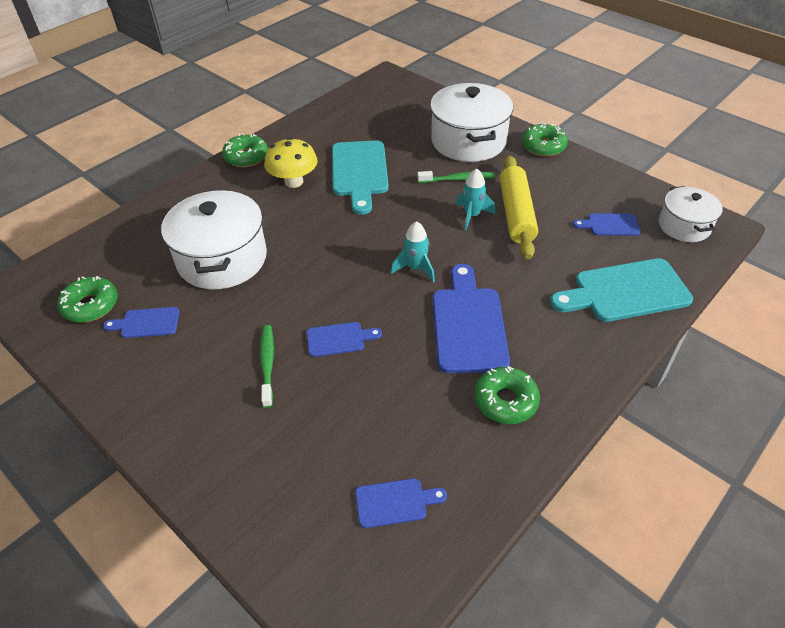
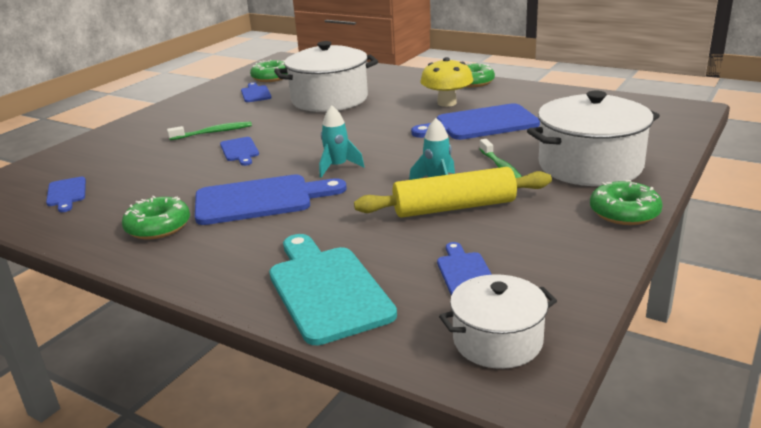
camera: 80 degrees right, 20 degrees down
(359, 172) = (480, 124): turquoise cutting board -> blue cutting board

